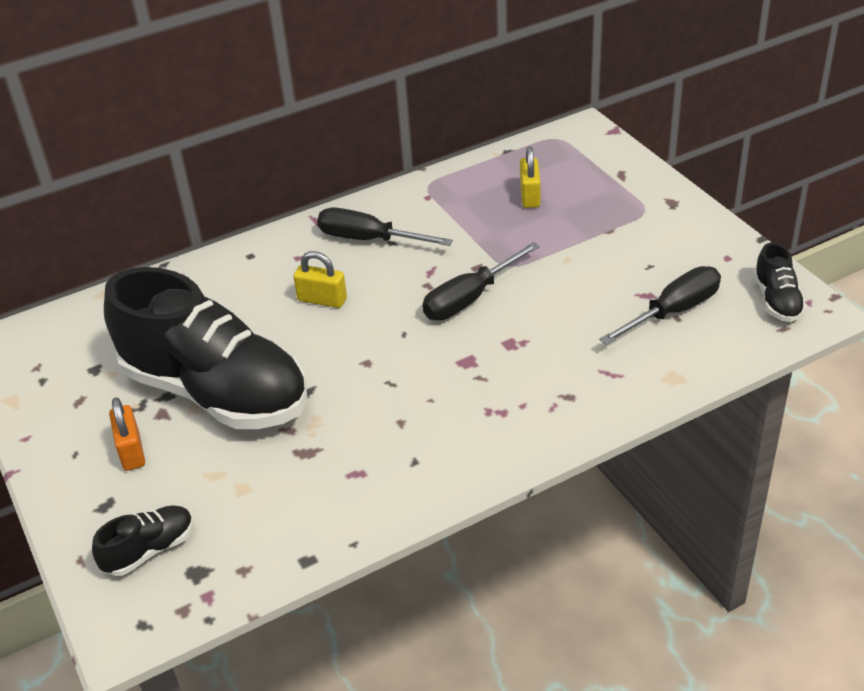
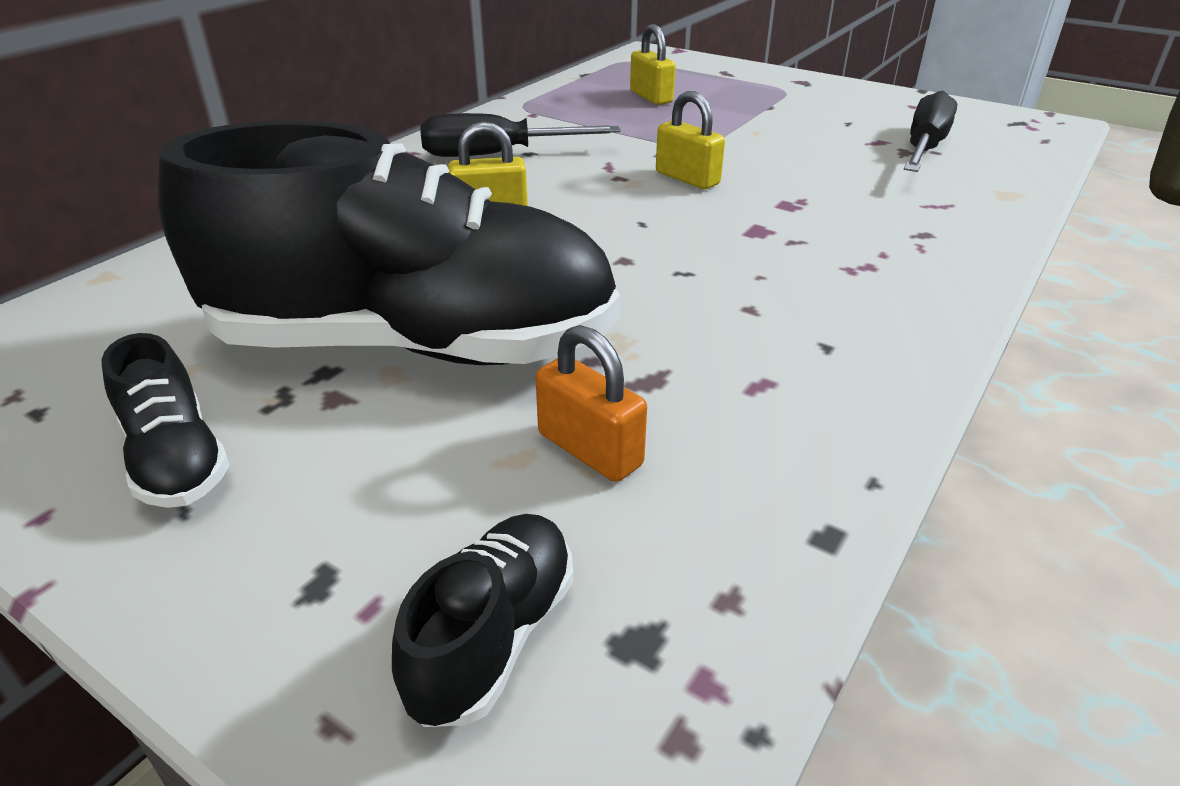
camera: 30 degrees left, 5 degrees down
(131, 451) = (313, 469): orange padlock -> orange padlock (589, 449)
(469, 298) = (687, 178): black screwdriver -> yellow padlock
(777, 301) = (1006, 123): black shoe -> black shoe (177, 460)

